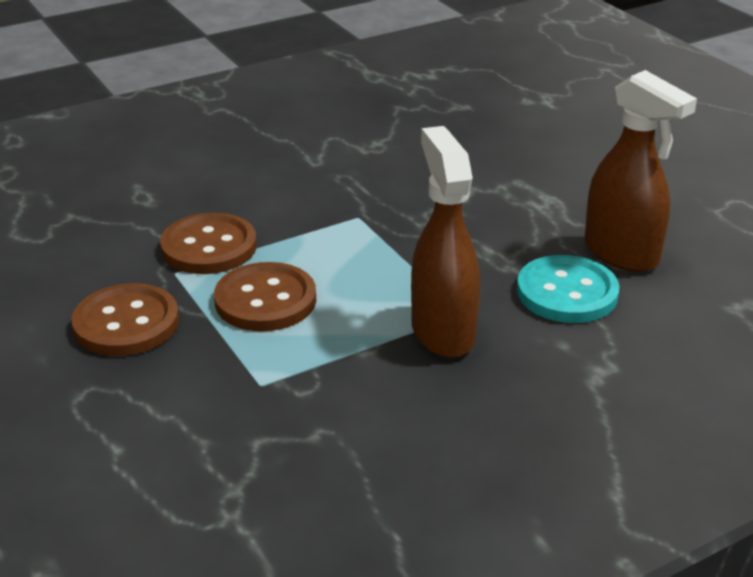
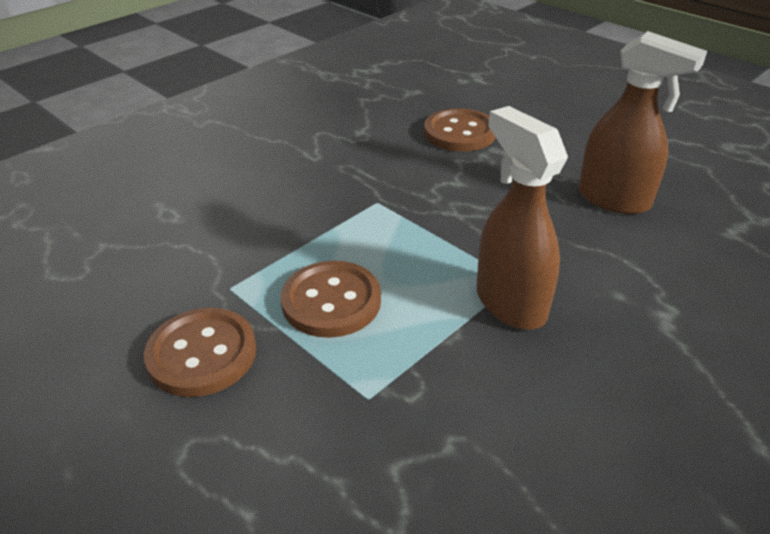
camera: 15 degrees left, 5 degrees up
(209, 247) = (253, 255): brown button -> brown button (459, 133)
(567, 292) = (592, 243): turquoise button -> none

